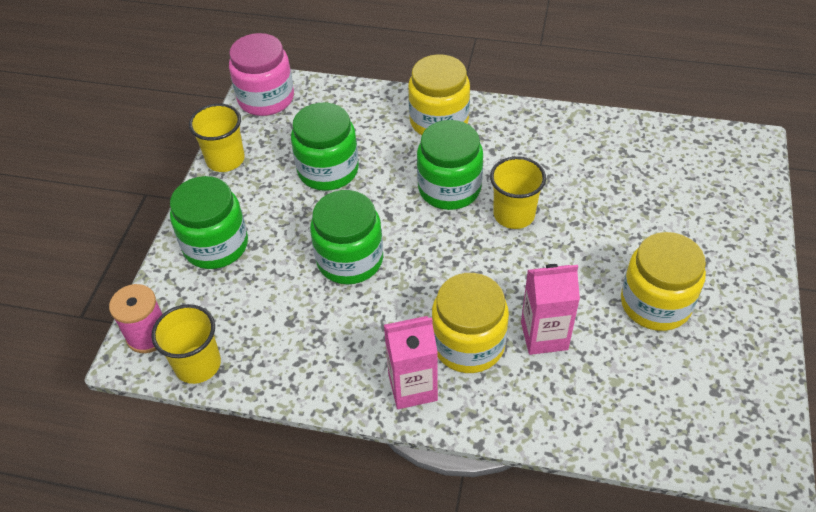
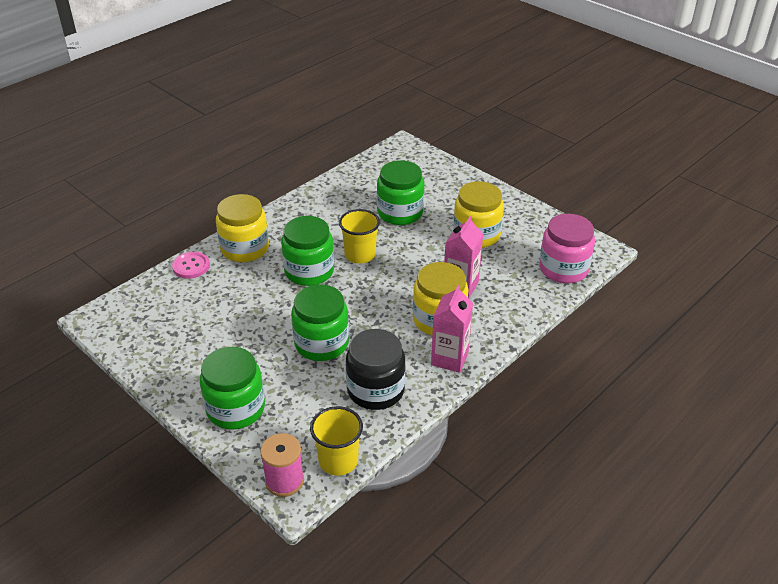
camera: 60 degrees left, 10 degrees down
(225, 159) = (153, 370): yellow cup -> none
(266, 98) = (115, 322): pink jar -> pink jar (563, 269)
(315, 343) = (375, 390): none -> black jar
(328, 170) = (228, 319): green jar -> green jar (400, 213)
(379, 100) = (191, 266): none -> pink button

